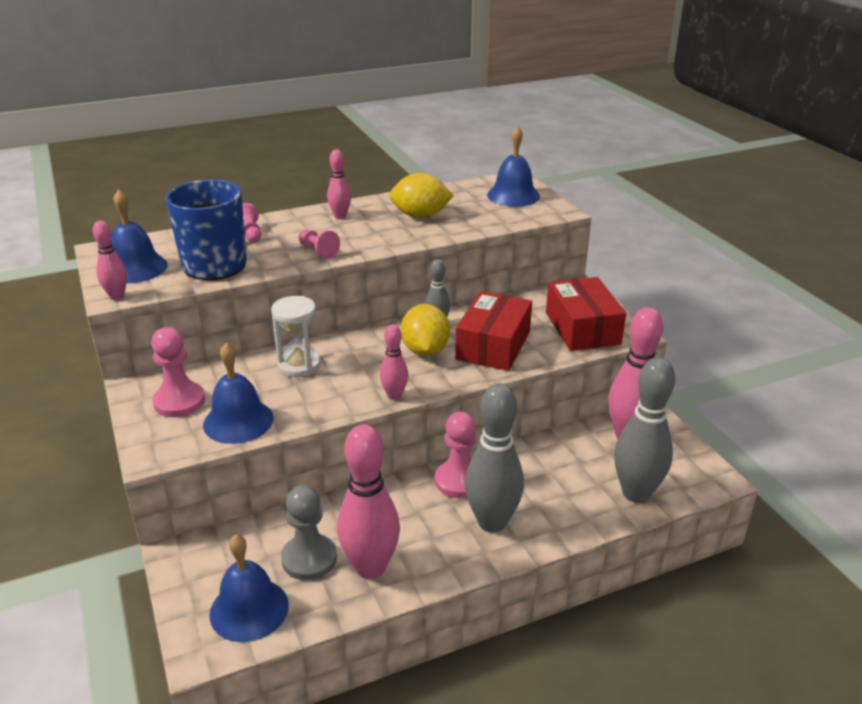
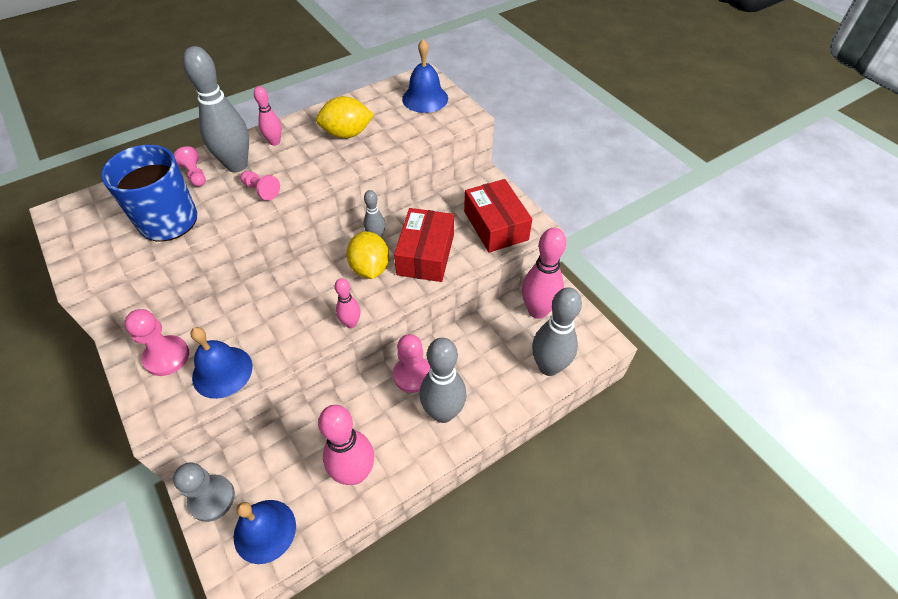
camera: 10 degrees left, 20 degrees up
(117, 296) = (82, 273): pink bowling pin -> none
(135, 268) = (93, 233): blue bell -> none
(296, 230) = (237, 165): none -> grey bowling pin
(299, 365) = (265, 300): white hourglass -> none
(309, 559) = (305, 473): grey pawn -> grey pawn (212, 498)

